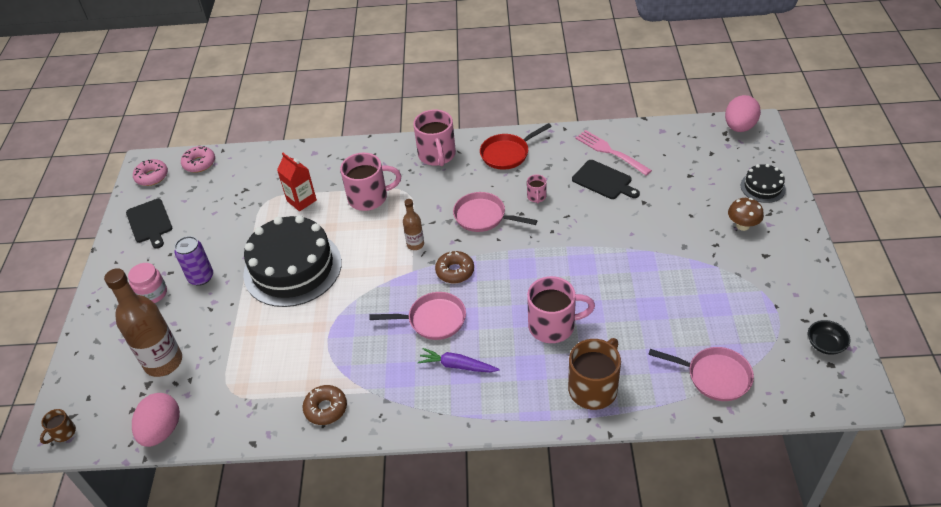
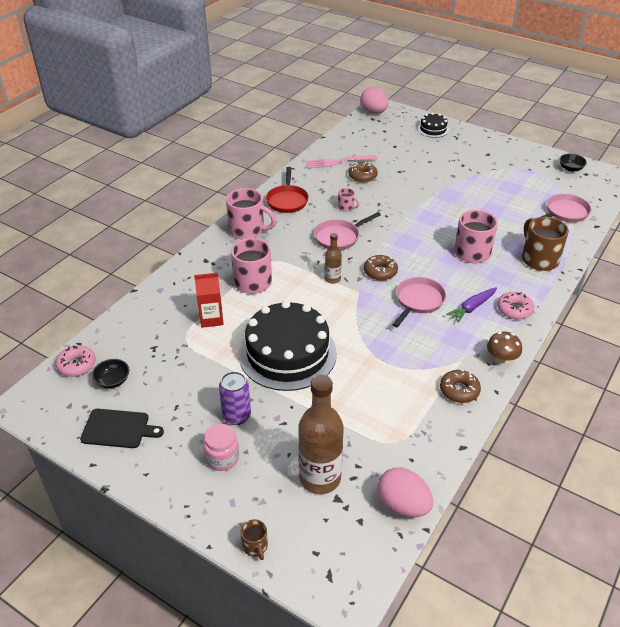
camera: 60 degrees left, 5 degrees down
(63, 433) = (346, 588): brown mug -> brown mug (255, 546)
(152, 176) = (50, 405): pink donut -> pink donut (514, 310)
(195, 190) = (113, 380): none -> black bowl
(604, 181) = (362, 176): black cutting board -> brown donut
(742, 225) = (456, 149): brown mushroom -> brown mushroom (501, 359)

